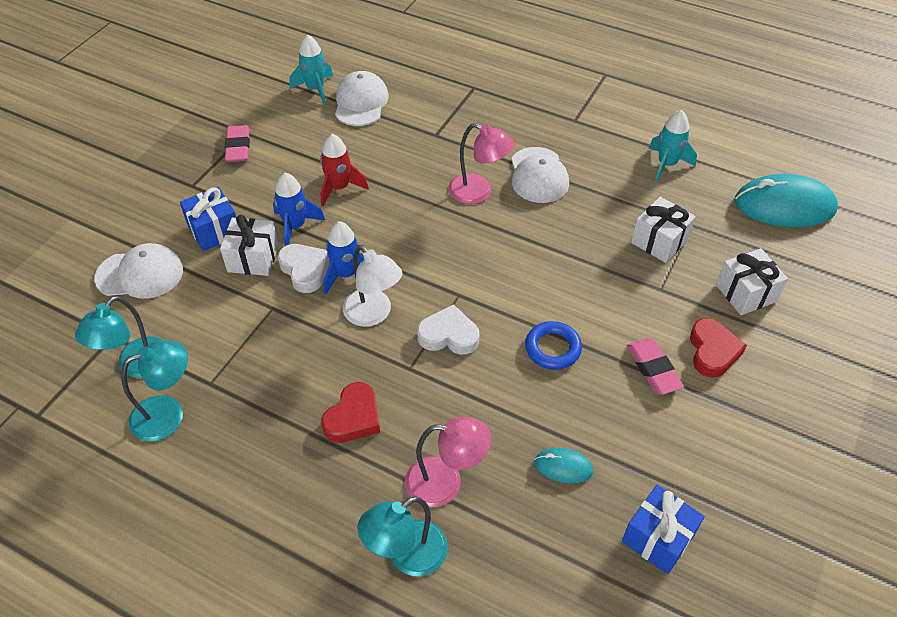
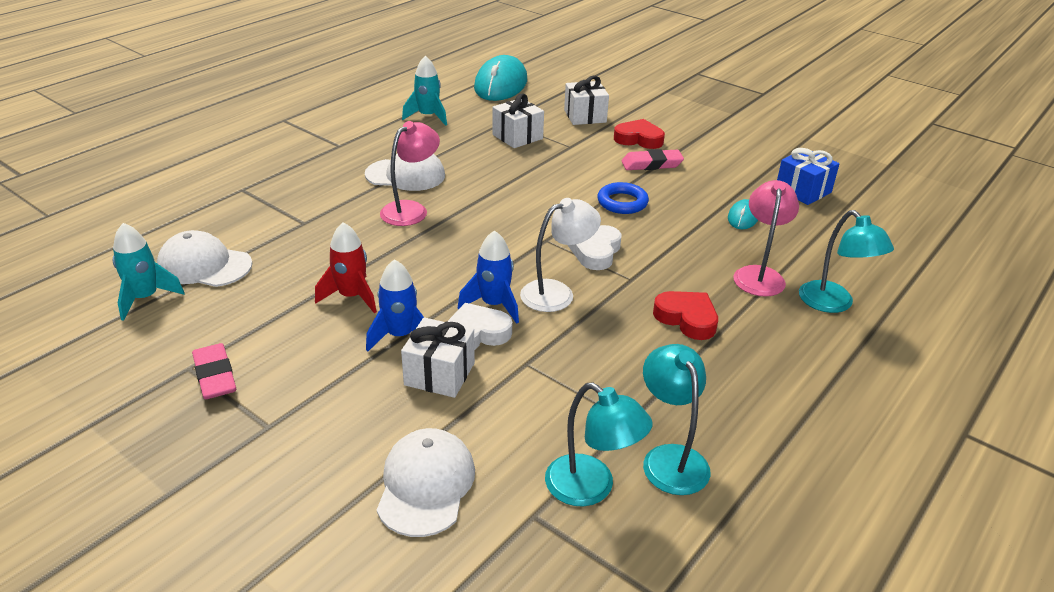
camera: 80 degrees left, 15 degrees down
(214, 230) = (373, 407): blue gift -> none
(238, 147) = (215, 376): pink eraser -> pink eraser turned 60 degrees clockwise

